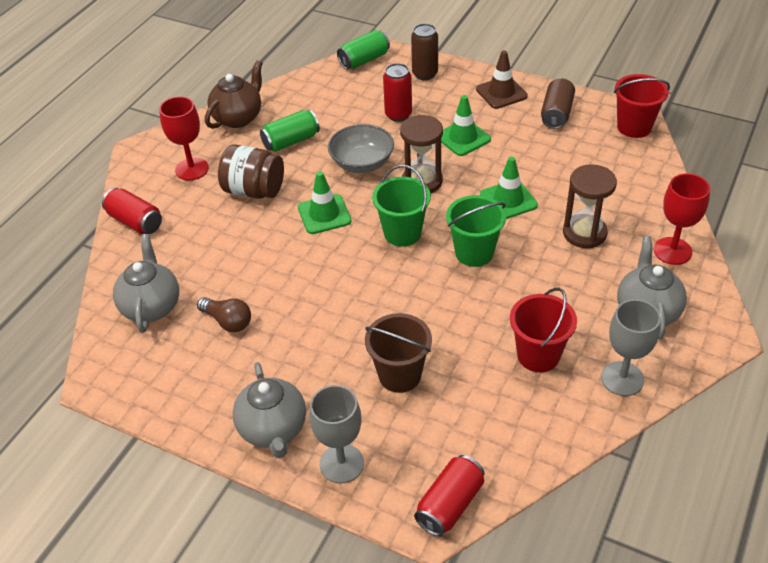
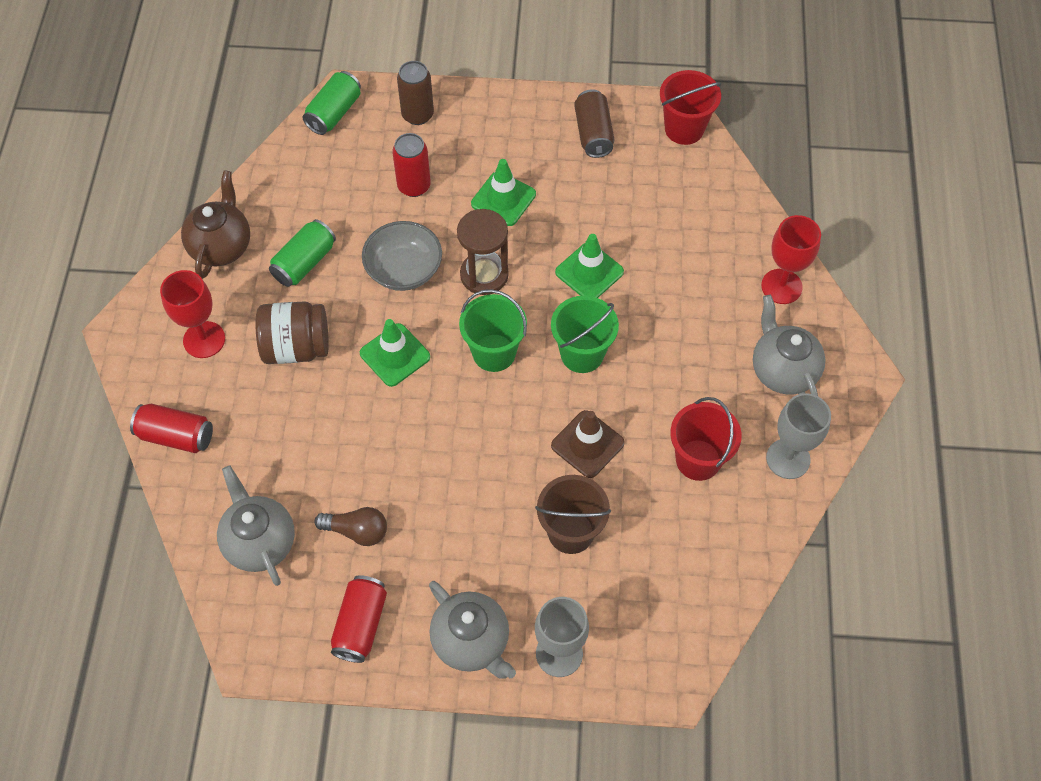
camera: 25 degrees left, 15 degrees up
(450, 504) = (682, 657): red can -> red can (360, 624)
(501, 93) = (519, 119): brown traffic cone -> brown traffic cone (587, 444)
(584, 233) = (686, 291): brown hourglass -> none

